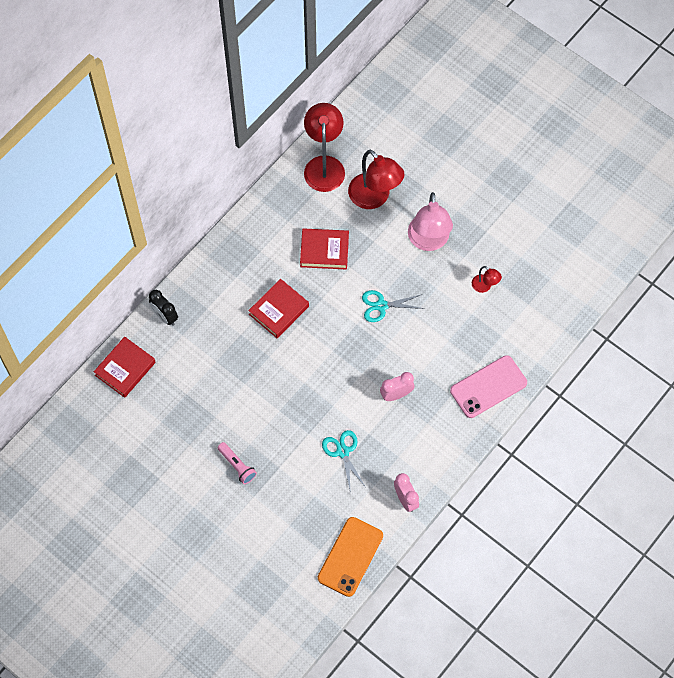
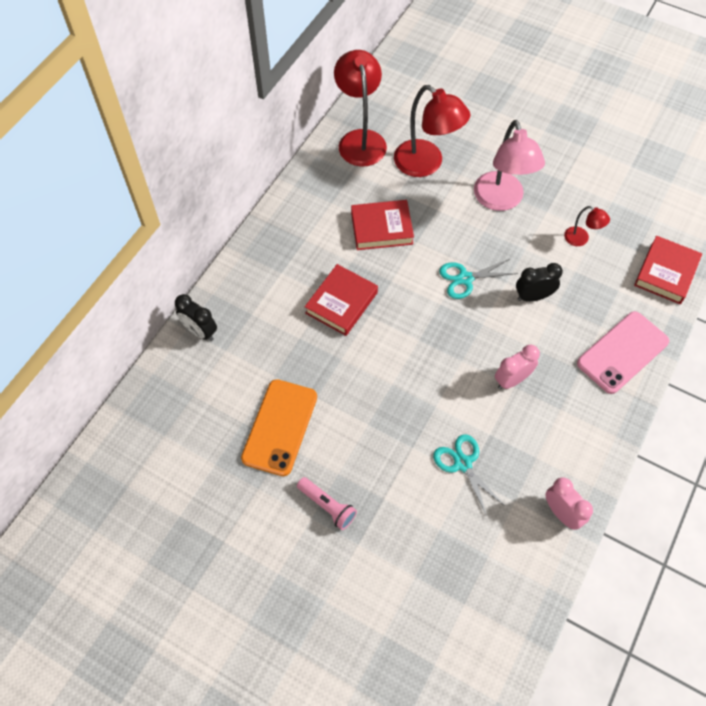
camera: 10 degrees left, 5 degrees down
(125, 369) = (158, 403): red book -> red book (666, 273)
(350, 556) = (509, 607): orange phone -> orange phone (280, 427)
(431, 330) = (533, 296): none -> black clock

